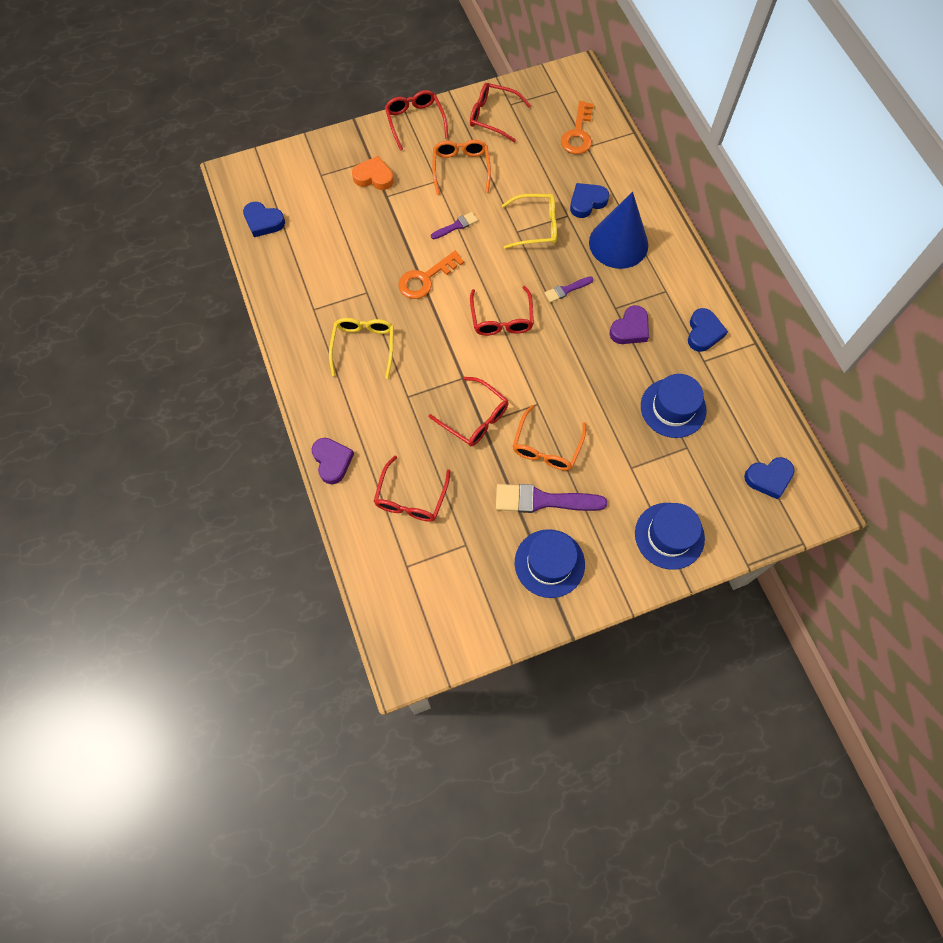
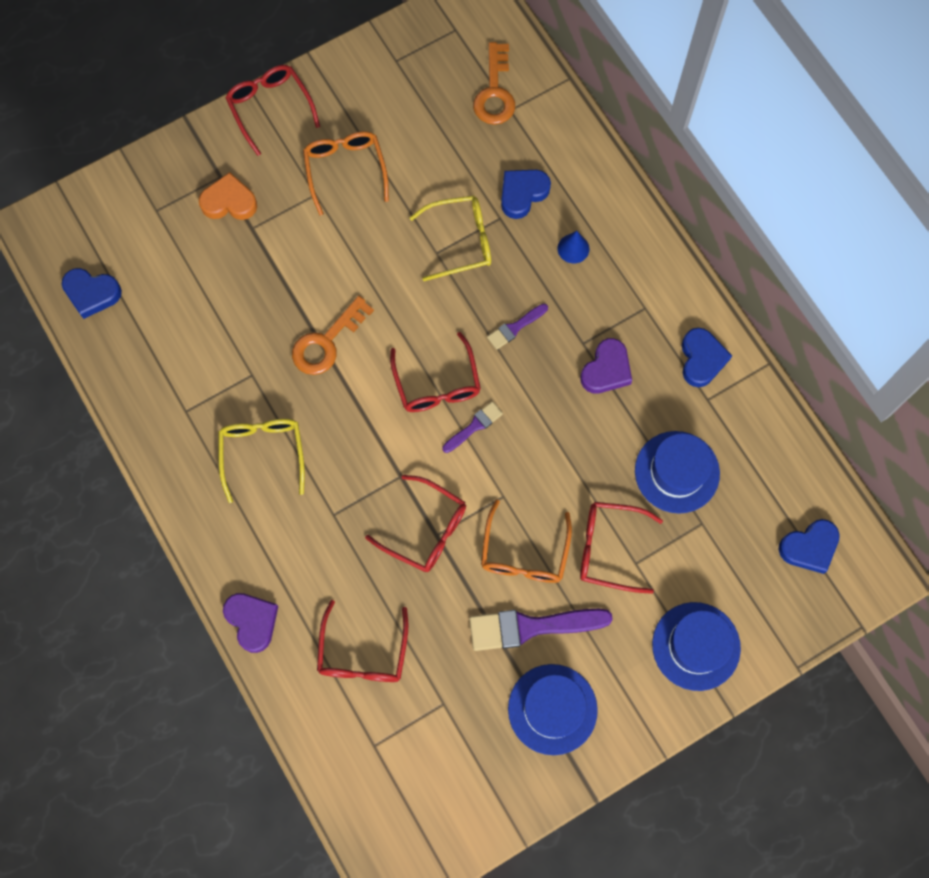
camera: 10 degrees left, 5 degrees up
(456, 226) = (354, 257): purple brush -> purple brush (474, 426)
(493, 116) = (376, 83): red glasses -> red glasses (610, 548)
(618, 243) = (573, 248): blue cone -> blue cone, size x0.40

